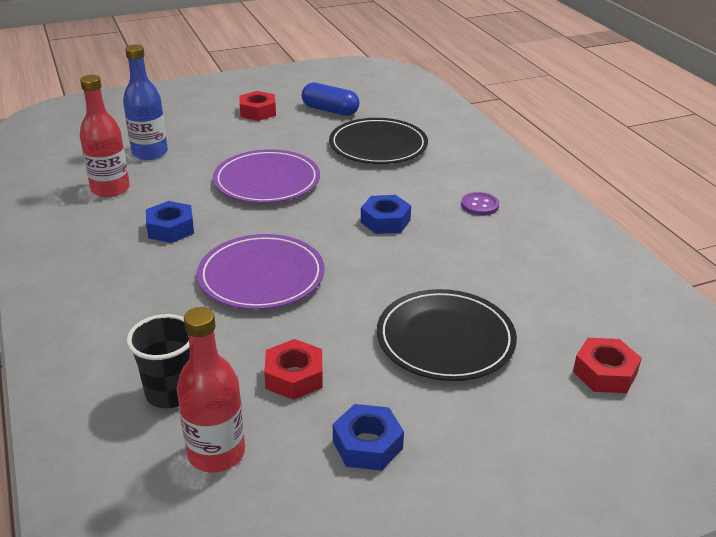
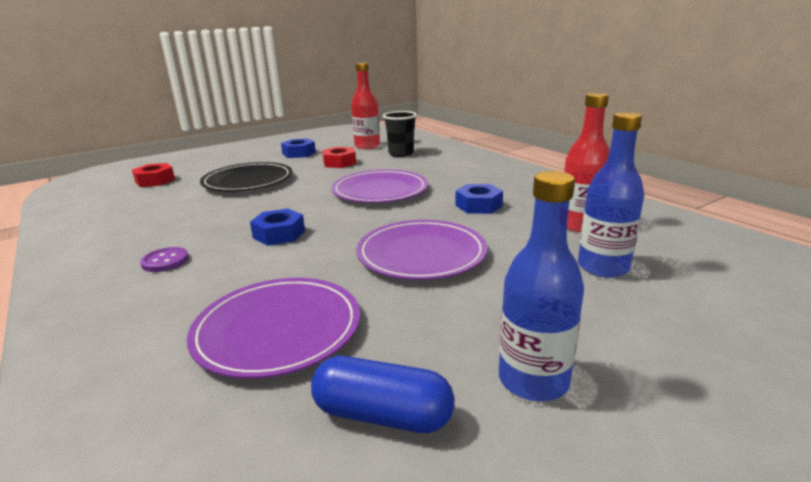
camera: 170 degrees right, 10 degrees down
(258, 112) = (533, 380): red nut -> blue bottle
(378, 145) = (278, 330): black plate -> purple plate

